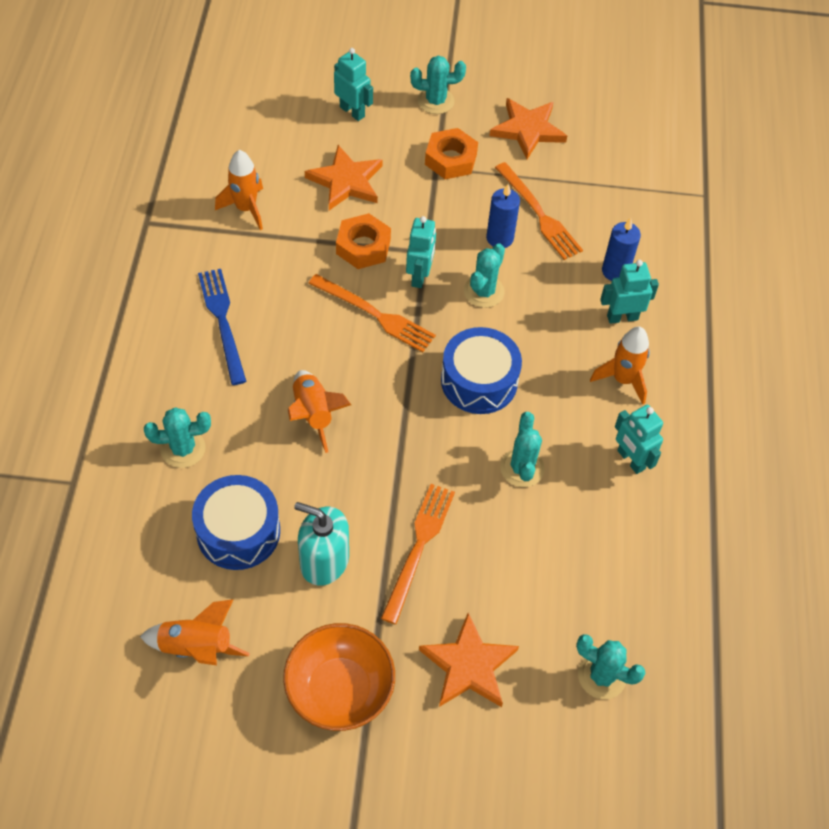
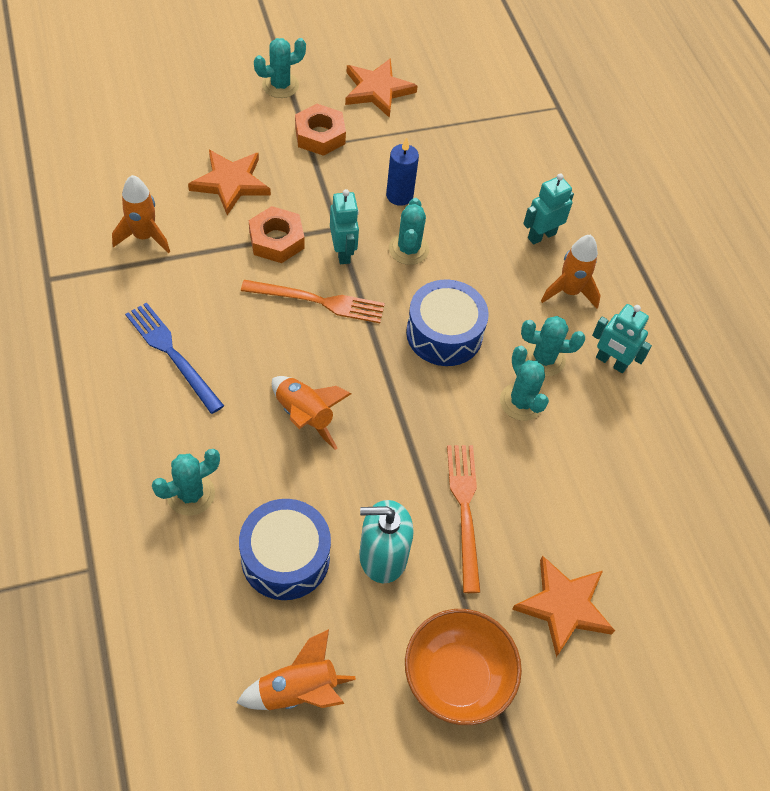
camera: 25 degrees left, 0 degrees up
(352, 111) = (206, 115): turquoise robot -> none
(539, 214) = (424, 163): orange fork -> none
(602, 676) = (683, 570): turquoise cactus -> turquoise cactus (544, 359)
(615, 271) = (515, 196): blue candle -> none

